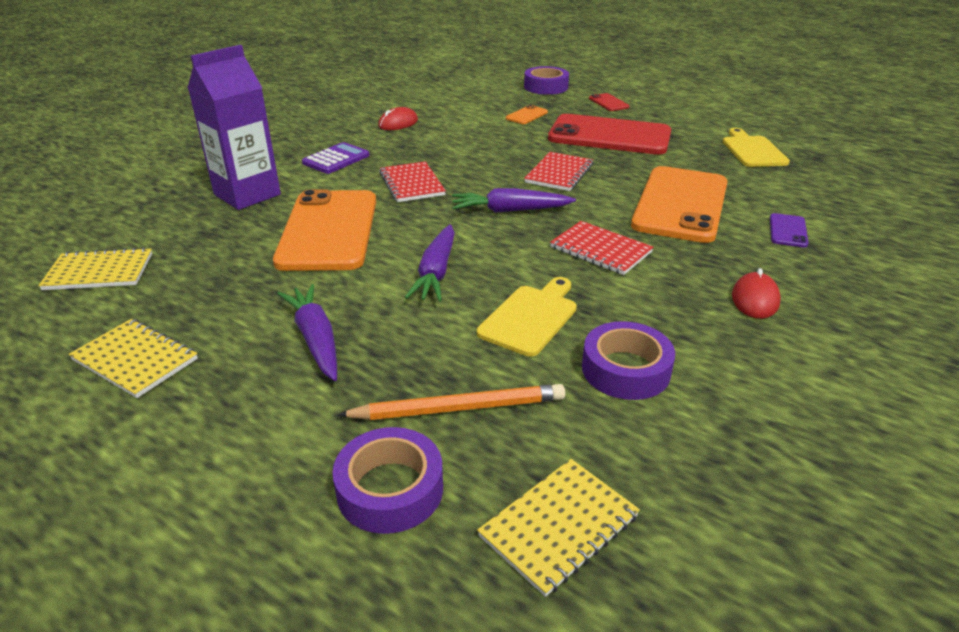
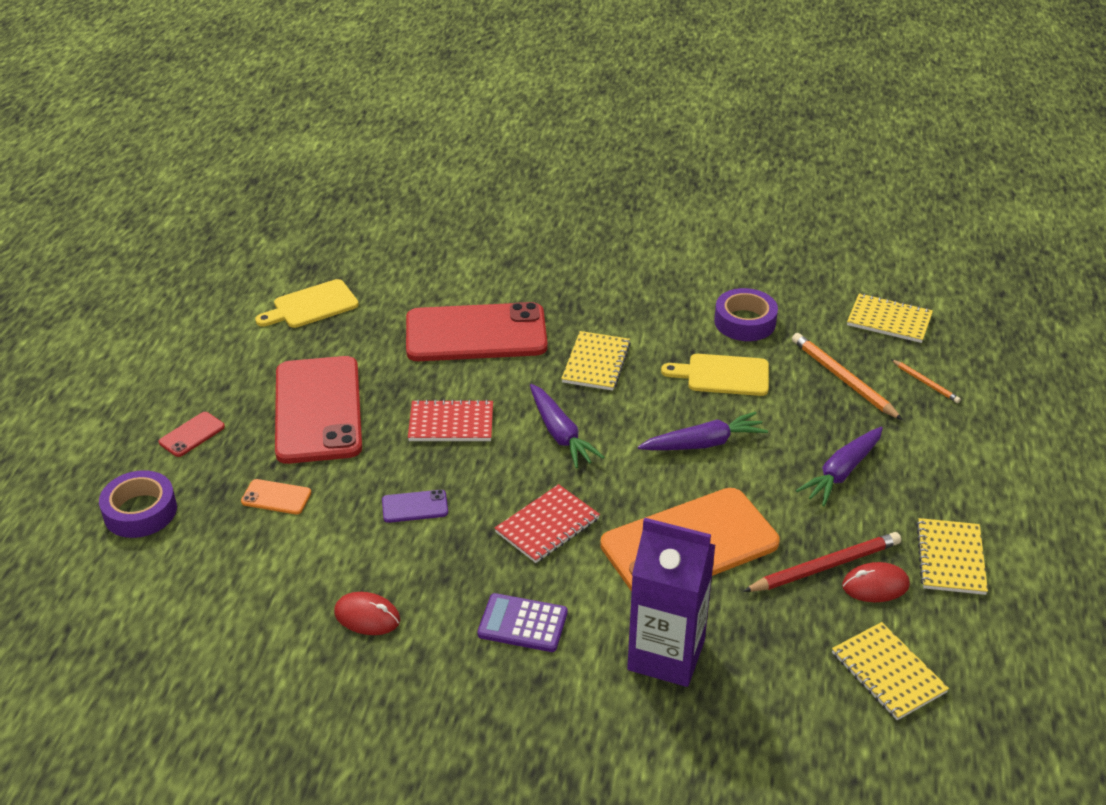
camera: 115 degrees left, 5 degrees up
(226, 283) = (825, 567): none -> red pencil
(390, 489) = (925, 383): purple tape -> orange pencil
(600, 250) = (596, 363): red notebook -> yellow notebook
(681, 204) = (476, 333): orange phone -> red phone
(755, 299) = (614, 280): red mouse -> red mouse (875, 585)
(788, 231) = (491, 274): purple phone -> purple phone (415, 506)

